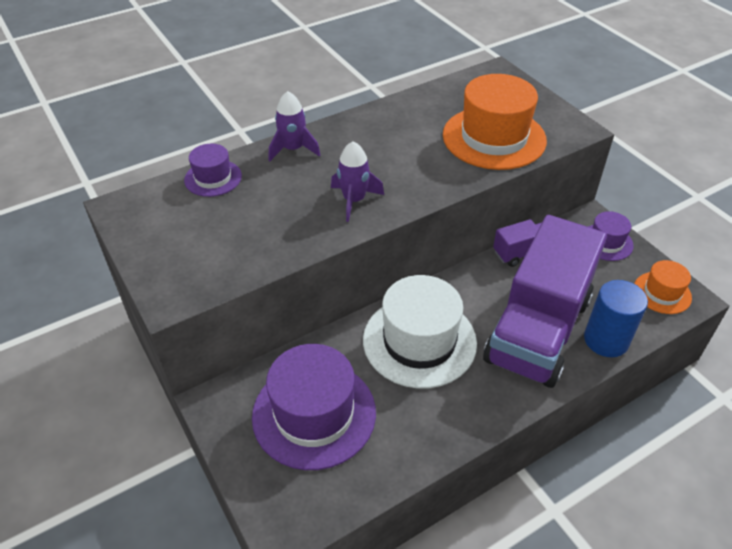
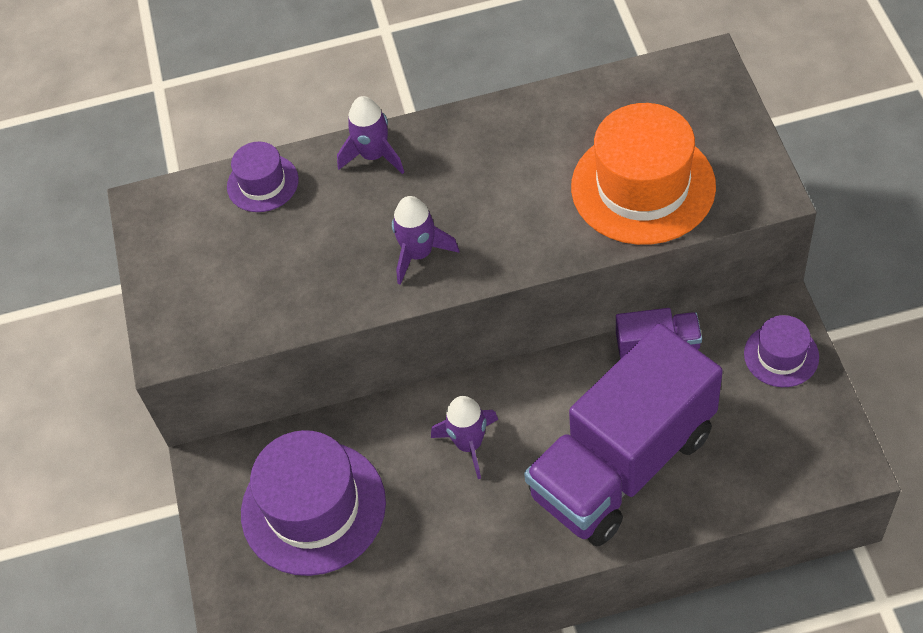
camera: 25 degrees right, 10 degrees up
(419, 341) = (469, 444): white hat -> purple rocket
(606, 340) = (703, 499): blue cylinder -> none
(662, 293) = (816, 449): orange hat -> none

